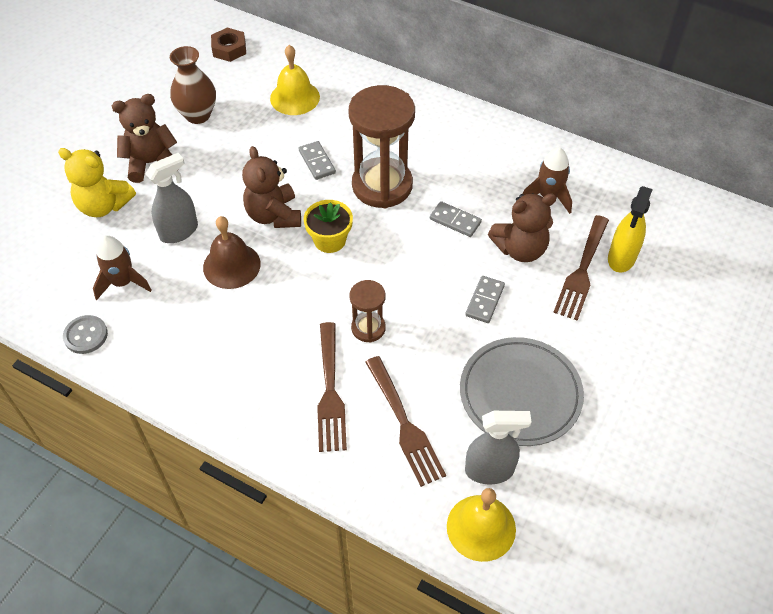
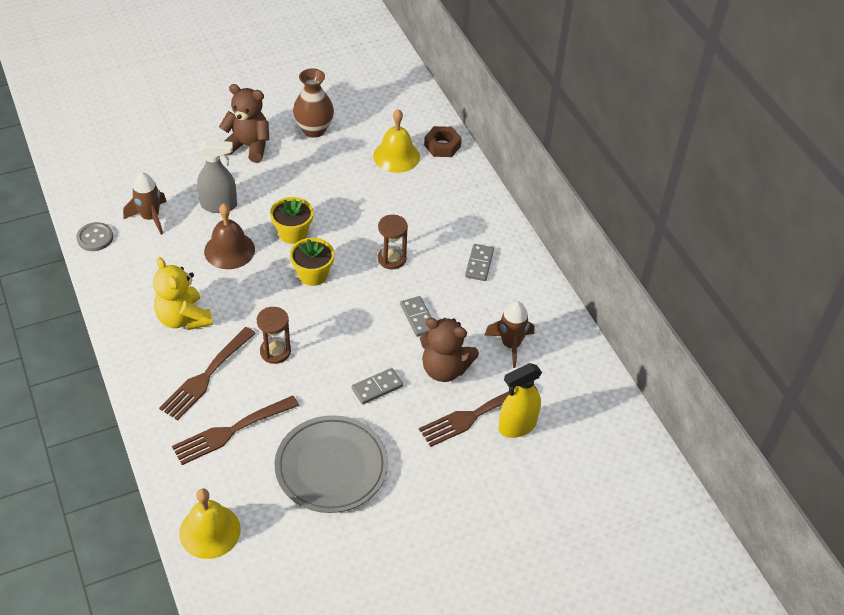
camera: 35 degrees right, 5 degrees down
(104, 205) = (189, 158): yellow teddy bear -> yellow teddy bear (183, 318)
(229, 49) = (386, 92): brown nut -> brown nut (442, 145)
(274, 215) = (293, 233): brown teddy bear -> yellow flower pot
(317, 162) = (363, 213): grey domino -> grey domino (479, 264)
(382, 185) = (391, 259): brown hourglass -> brown hourglass, size x0.50
(404, 424) = (231, 431): brown fork -> brown fork turned 45 degrees clockwise
(489, 470) = (255, 500): grey spray bottle -> none

